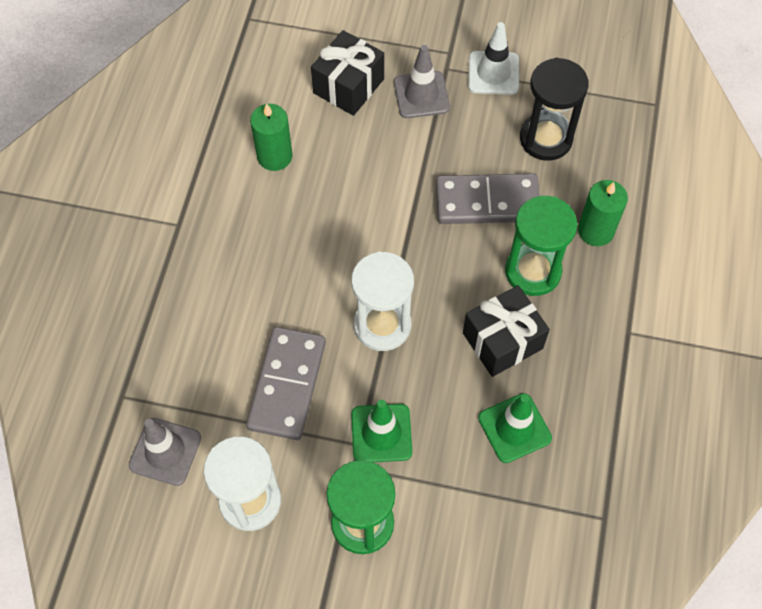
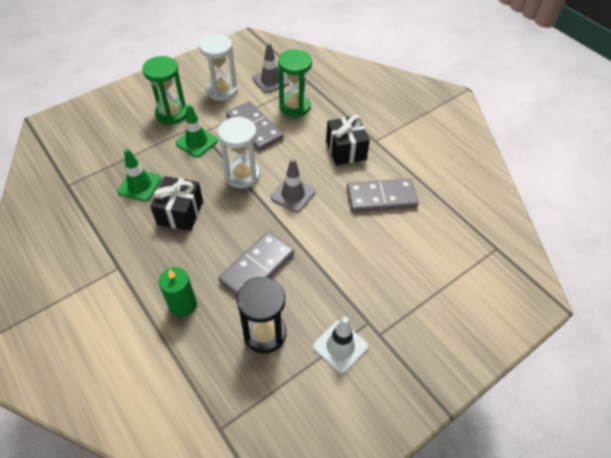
camera: 130 degrees right, 10 degrees down
(274, 156) = (381, 198): green candle -> grey domino
(348, 86) = (400, 261): black gift -> black gift (346, 150)
(421, 95) = (360, 293): grey traffic cone -> grey traffic cone (293, 195)
(533, 271) = (197, 254): green hourglass -> green hourglass (295, 106)

